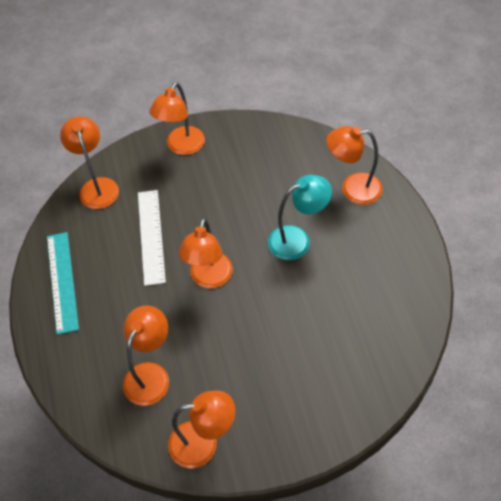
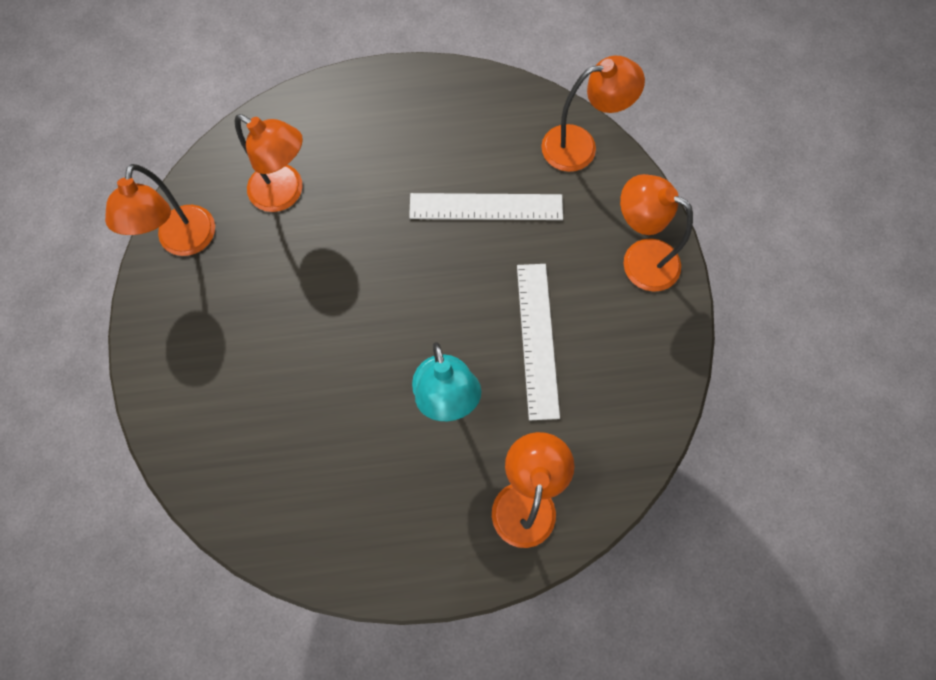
camera: 95 degrees right, 15 degrees up
(62, 281) = (436, 104): turquoise ruler -> none
(209, 278) = (404, 272): orange lamp -> none
(247, 195) = (537, 339): none -> white ruler

